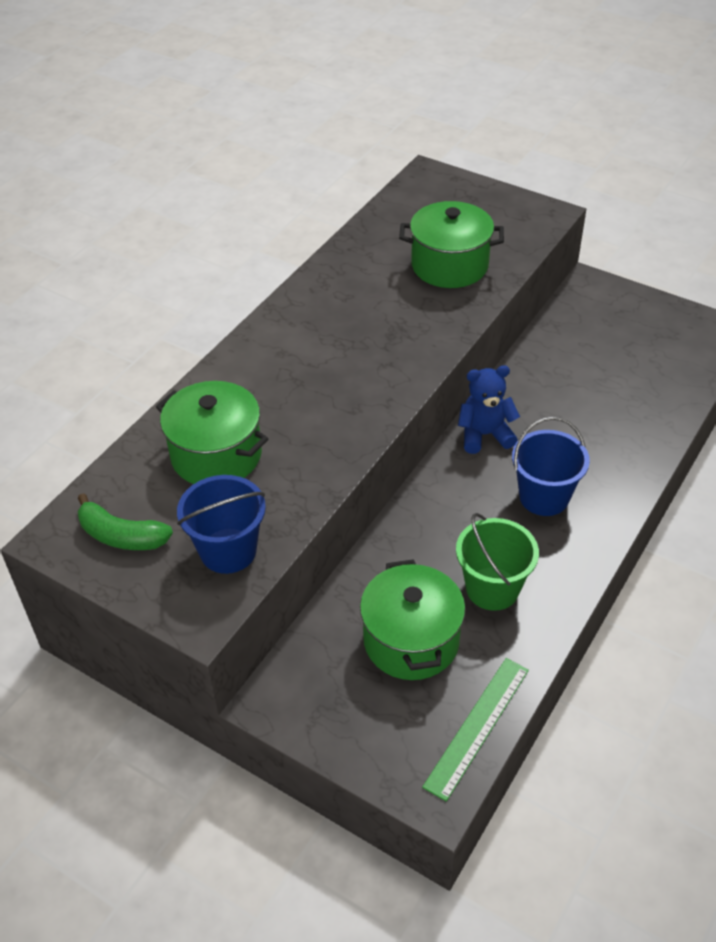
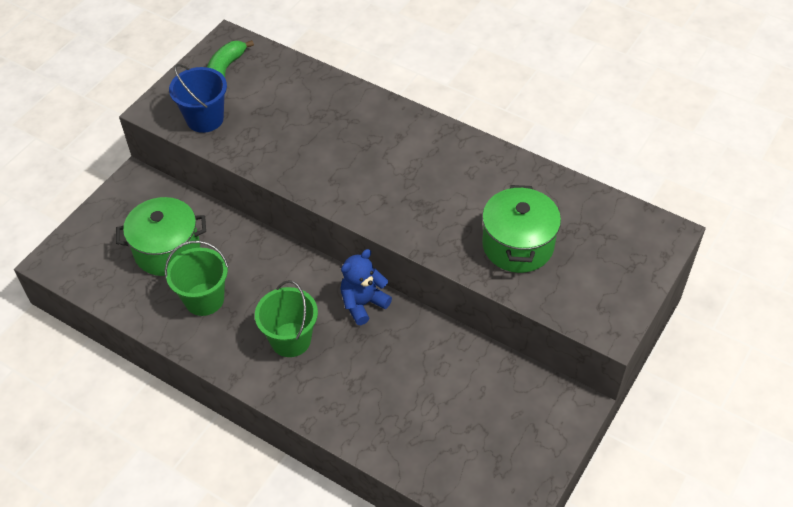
camera: 90 degrees right, 5 degrees up
(216, 455) = (292, 107): green pot -> none
(477, 727) = (93, 284): green ruler -> none
(484, 435) = (363, 303): blue teddy bear -> blue teddy bear turned 120 degrees counterclockwise
(544, 497) = (290, 340): blue bucket -> green bucket

